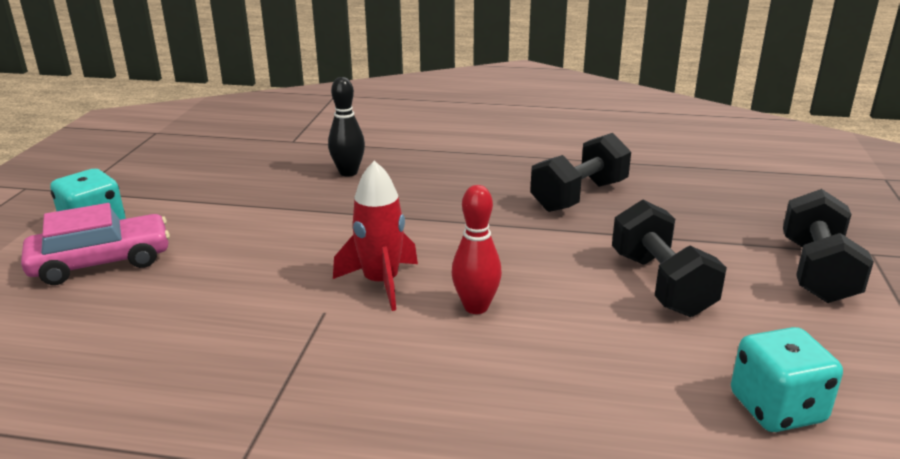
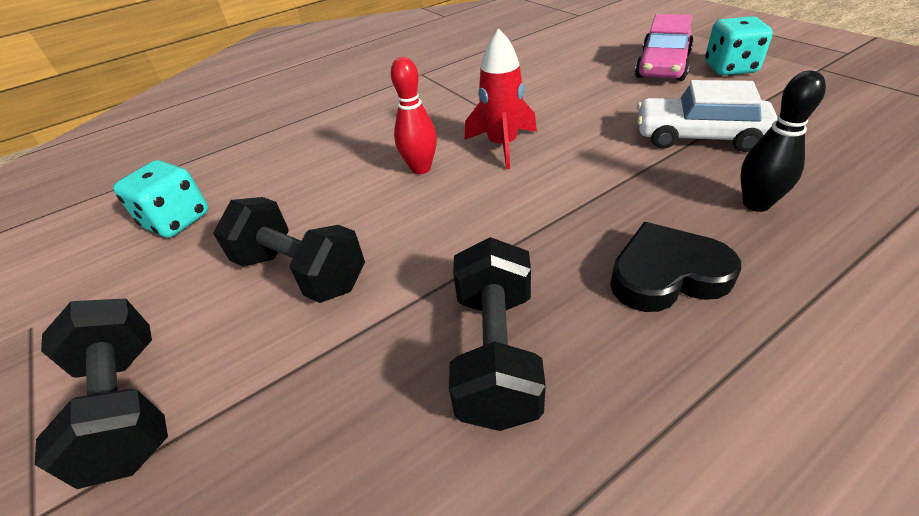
camera: 140 degrees right, 15 degrees up
(268, 206) = (699, 136): none -> white car
(453, 178) = (666, 274): none -> black heart

